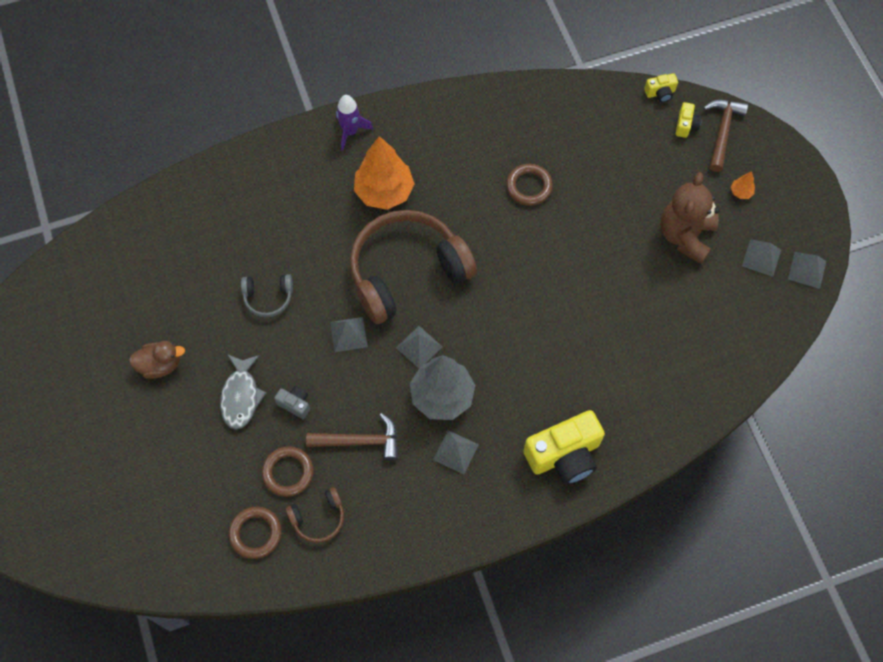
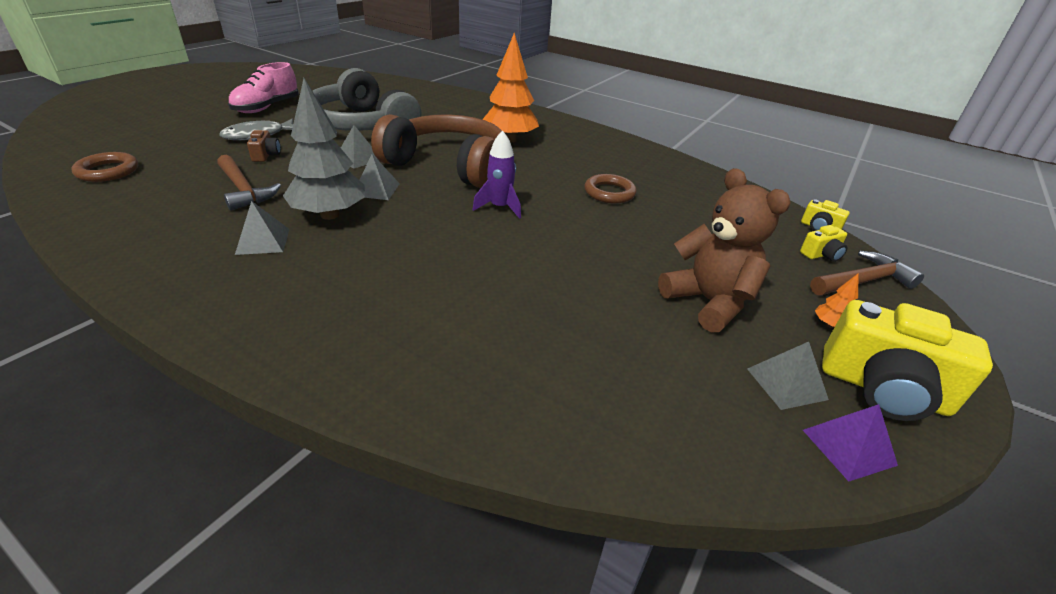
camera: 50 degrees right, 30 degrees down
(160, 365) = (267, 107): brown duck -> pink shoe
(268, 298) = (362, 125): grey headphones -> grey headphones, size x2.31
(288, 472) = (187, 169): brown ring -> none
(295, 404) = (266, 155): grey camera -> brown camera
(318, 518) = (137, 193): brown headphones -> none
(350, 132) = (540, 118): purple rocket -> purple rocket (500, 208)
(564, 455) = (307, 317): yellow camera -> yellow camera (882, 389)
(685, 236) = (709, 302): brown teddy bear -> brown teddy bear turned 75 degrees clockwise
(807, 270) = (848, 447): grey pyramid -> purple pyramid

